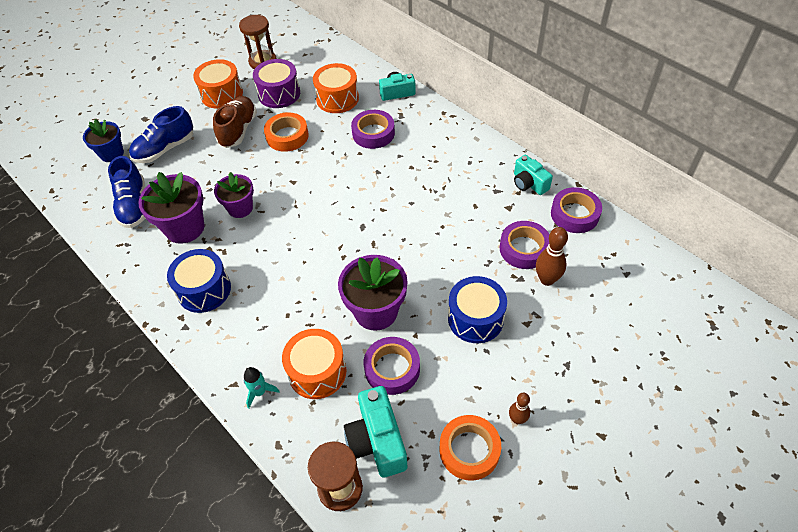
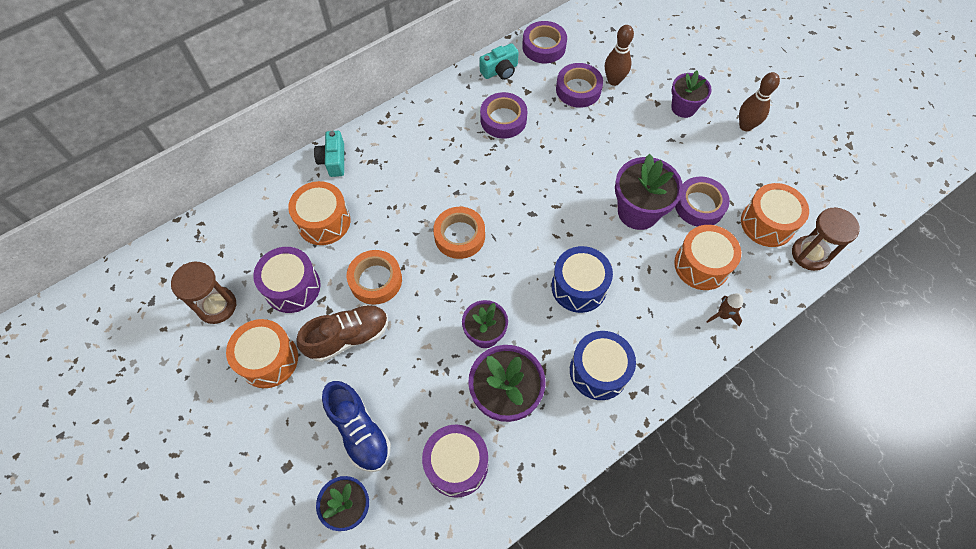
camera: 85 degrees left, 10 degrees up
(134, 205) = (457, 464): blue shoe -> purple drum
(238, 130) = (348, 337): brown shoe -> brown shoe turned 135 degrees clockwise
(260, 392) = (722, 315): turquoise rocket -> brown rocket
(373, 133) = (395, 190): purple tape -> purple tape (503, 119)
(377, 441) = (767, 223): turquoise camera -> orange drum
(469, 450) = (772, 161): orange tape -> orange tape (459, 236)
(475, 318) = (650, 137): blue drum -> blue drum (579, 287)
(517, 419) = (745, 126): brown bowling pin -> brown bowling pin, size x1.62
(527, 350) = (683, 108): none -> purple flower pot

